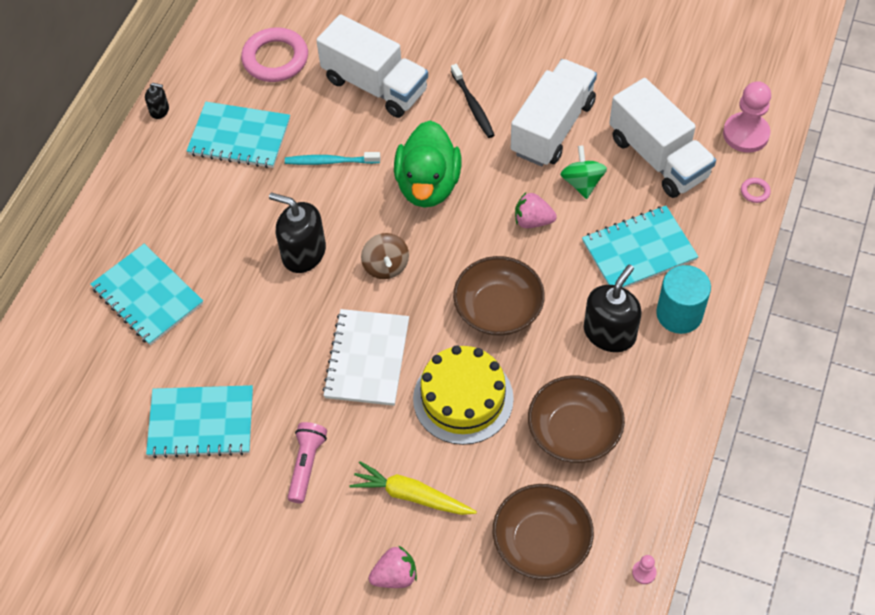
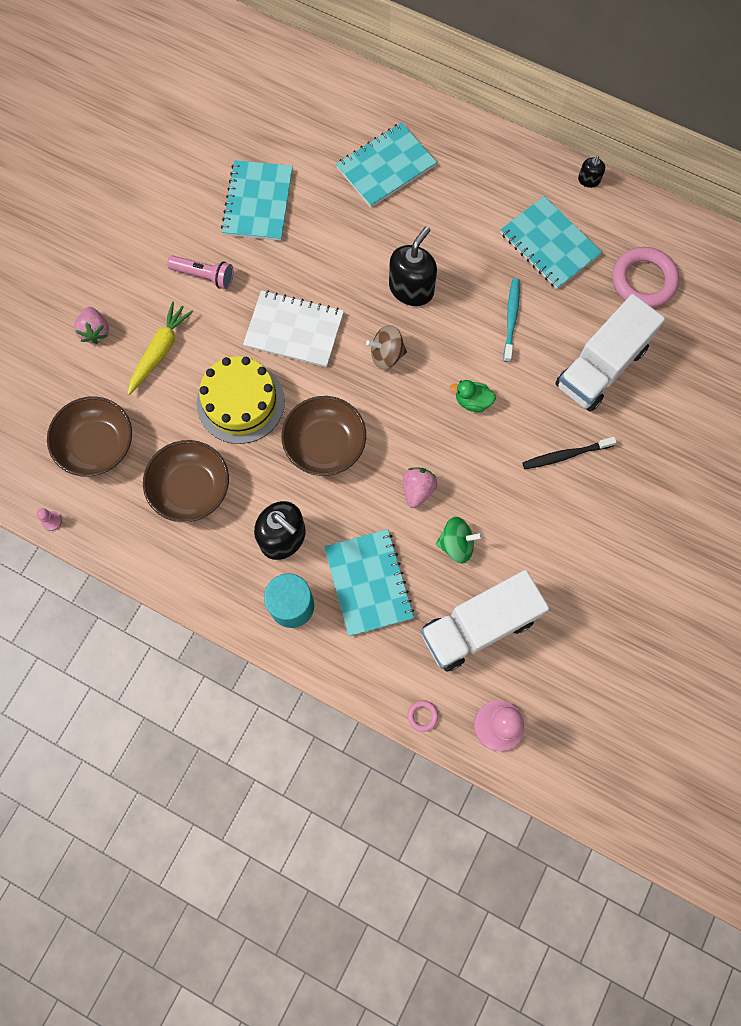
camera: 95 degrees right, 15 degrees up
(239, 137) = (549, 244): turquoise notebook -> turquoise notebook turned 60 degrees counterclockwise
(428, 185) = (472, 401): green duck -> green duck, size x0.46
(552, 128) = (529, 527): white truck -> none

